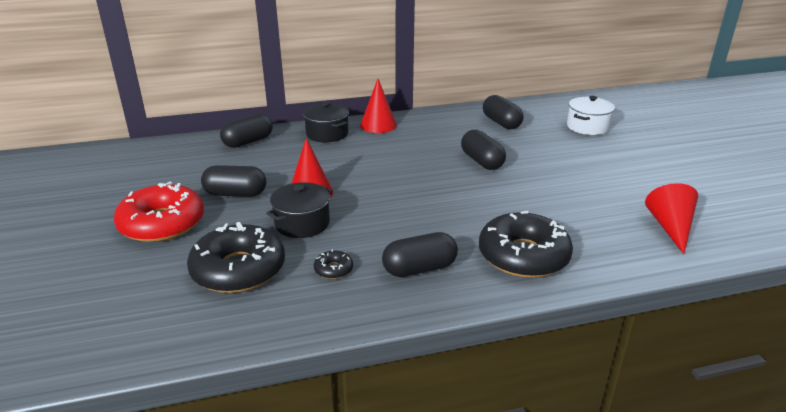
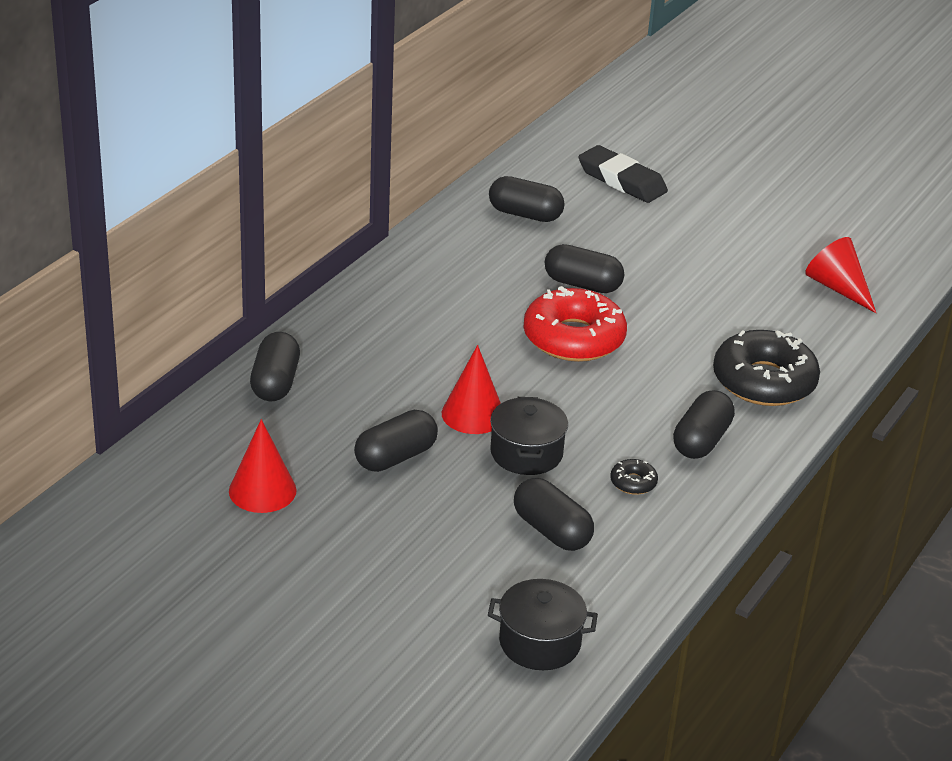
camera: 45 degrees left, 5 degrees up
(162, 223) = (385, 531): red donut -> red donut (573, 338)
(238, 269) = (552, 531): black donut -> black capsule
(327, 134) = (351, 324): black pot -> black pot (539, 642)
(378, 125) = (390, 282): red cone -> red cone (262, 490)
(587, 127) = (622, 180): white pot -> black eraser

